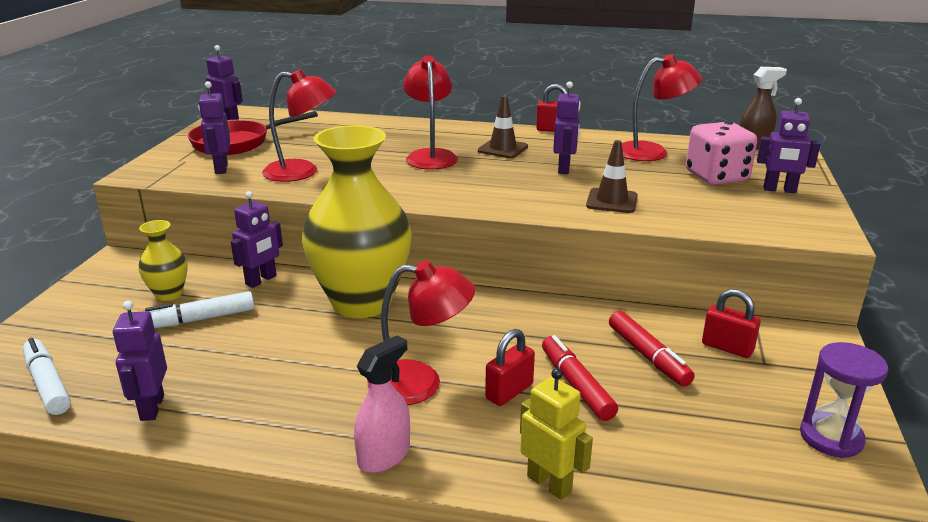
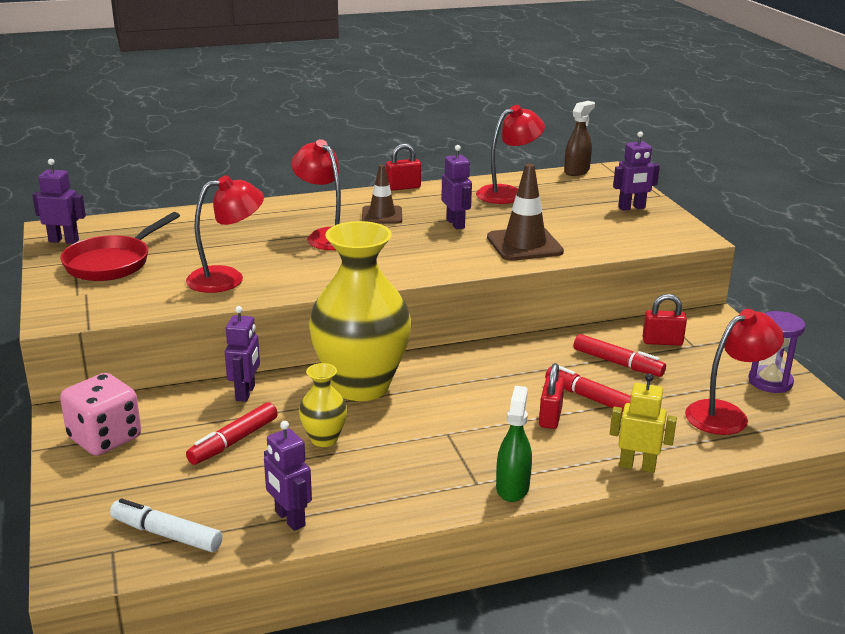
camera: 30 degrees left, 0 degrees up
(169, 294) = (172, 430): yellow vase -> yellow vase (324, 439)
(199, 319) = (233, 441): white marker -> red marker
(221, 168) = (138, 293): purple robot -> none
(384, 456) = (512, 488): pink spray bottle -> green spray bottle
(420, 383) = (481, 432): red lamp -> red lamp (726, 414)
(612, 201) = (524, 245): brown traffic cone -> brown traffic cone, size x1.51
(716, 177) = (578, 206): pink dice -> pink dice (105, 438)

